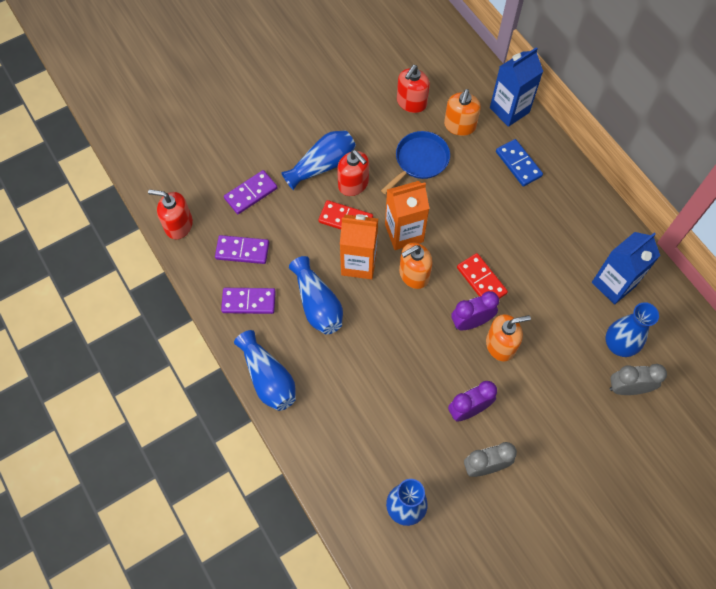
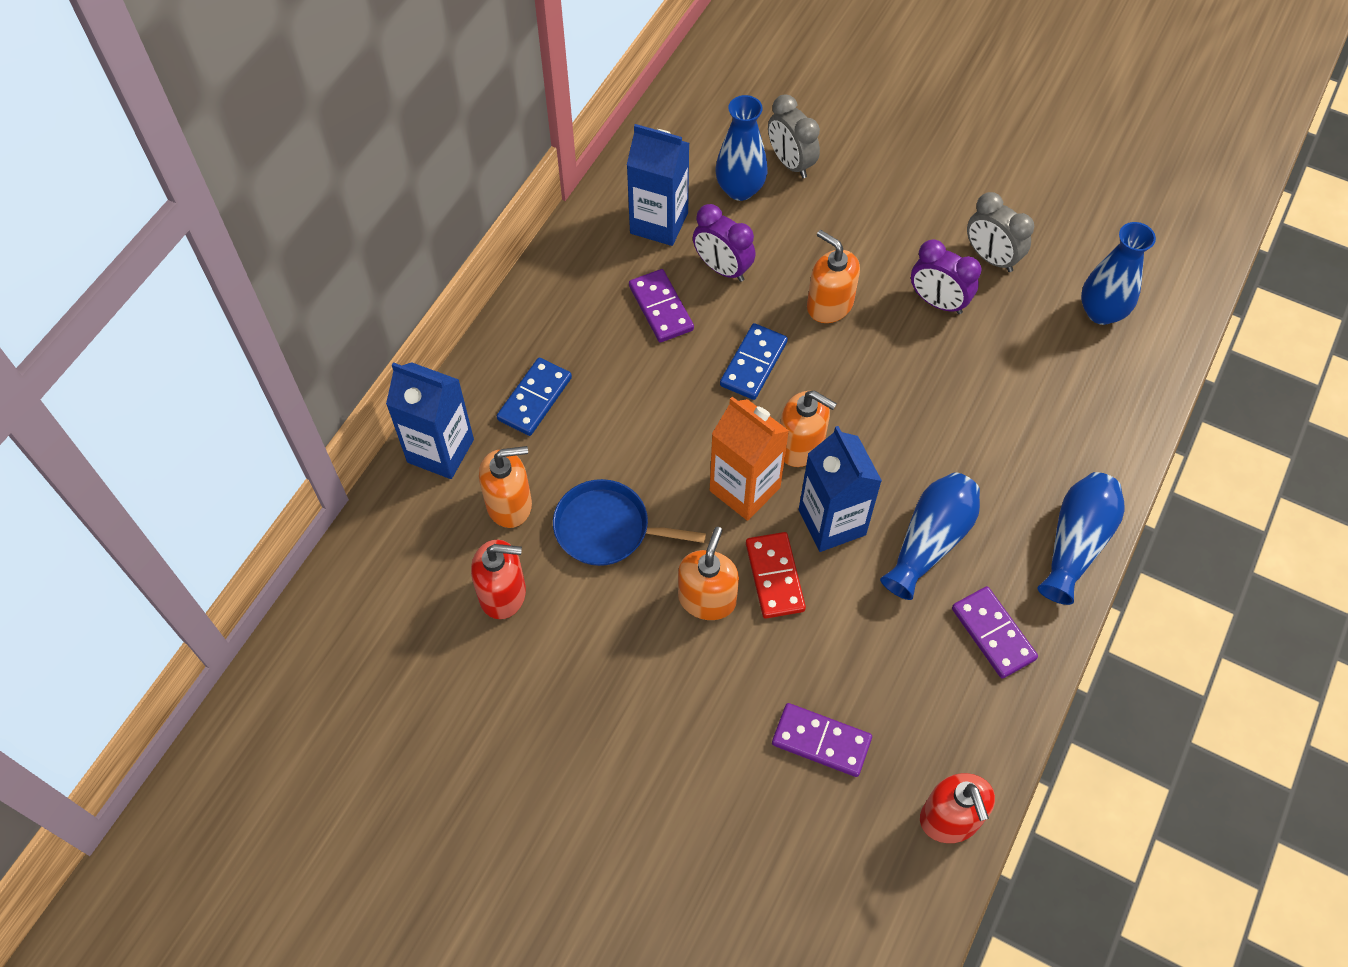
camera: 120 degrees left, 5 degrees down
(242, 250) = (923, 692): purple domino -> purple domino (661, 308)
(322, 165) = (702, 662): blue vase -> none
(353, 184) = (707, 599): red soap dispenser -> orange soap dispenser
(359, 263) = (832, 522): orange carton -> blue carton
(471, 322) = (821, 349): purple clock -> purple clock (722, 268)
(481, 280) = (753, 363): red domino -> blue domino

